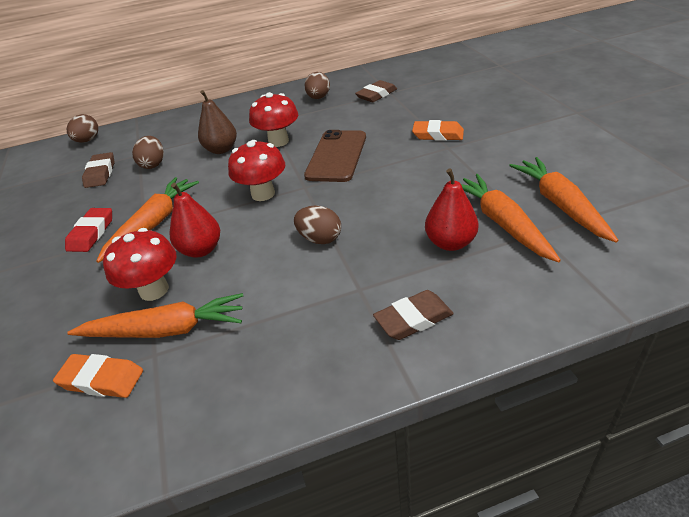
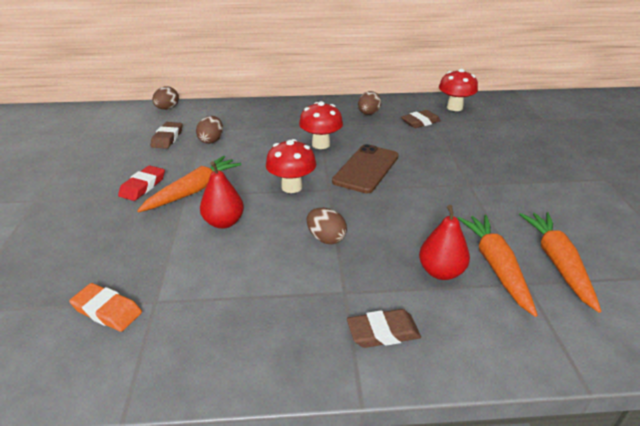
camera: 10 degrees right, 5 degrees down
(154, 290) = (174, 247): red mushroom -> red mushroom (454, 107)
(165, 330) = (171, 283): orange carrot -> none
(221, 150) = (270, 140): brown pear -> none
(438, 135) = (463, 170): orange eraser -> none

